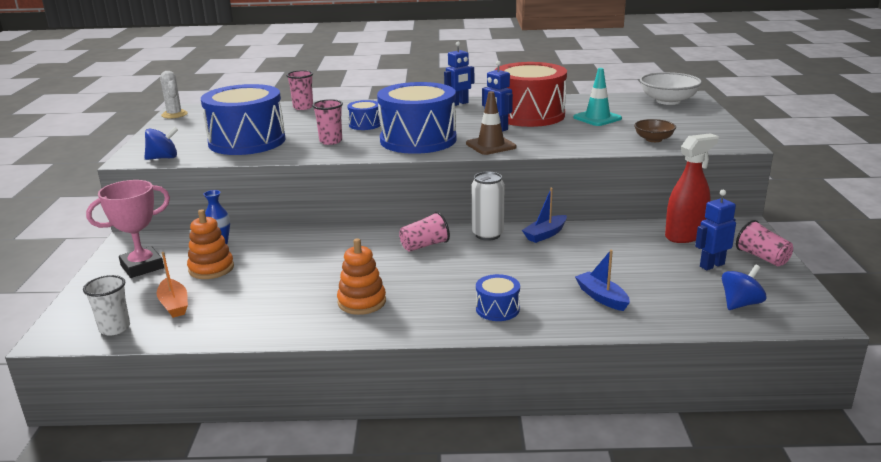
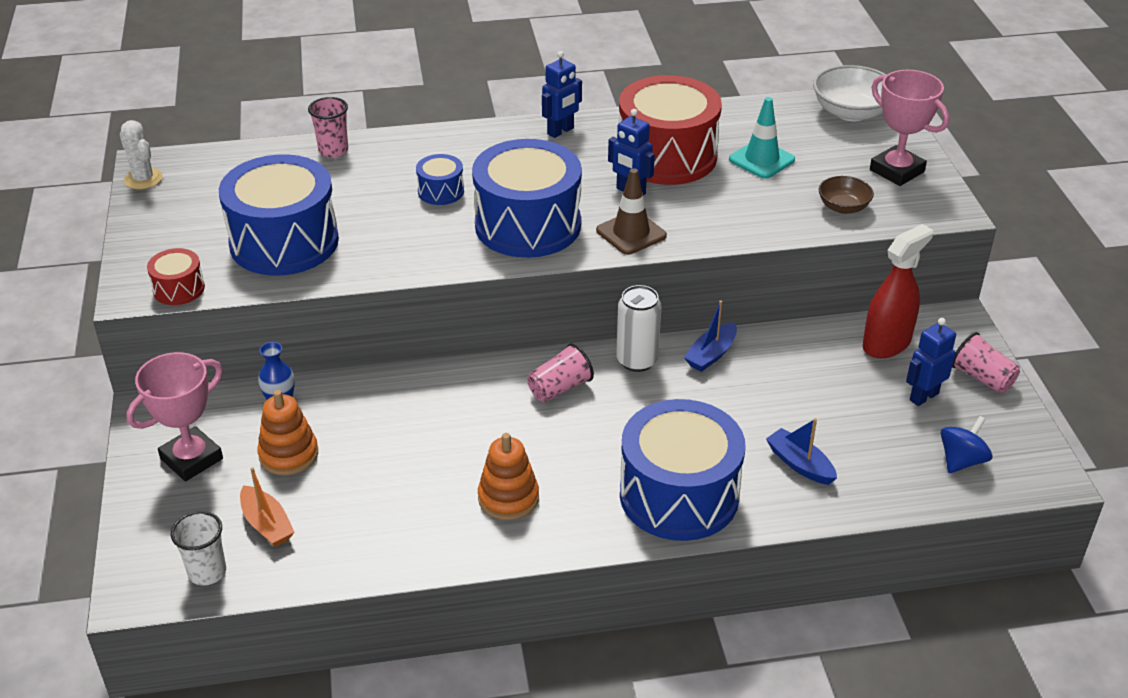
camera: 10 degrees left, 15 degrees up
(163, 158) = (179, 289): blue spinning top -> red drum
(330, 141) = (405, 235): pink cup -> none
(497, 309) = (679, 495): blue drum -> blue drum, size x2.23
(697, 125) = (896, 171): none -> pink trophy

